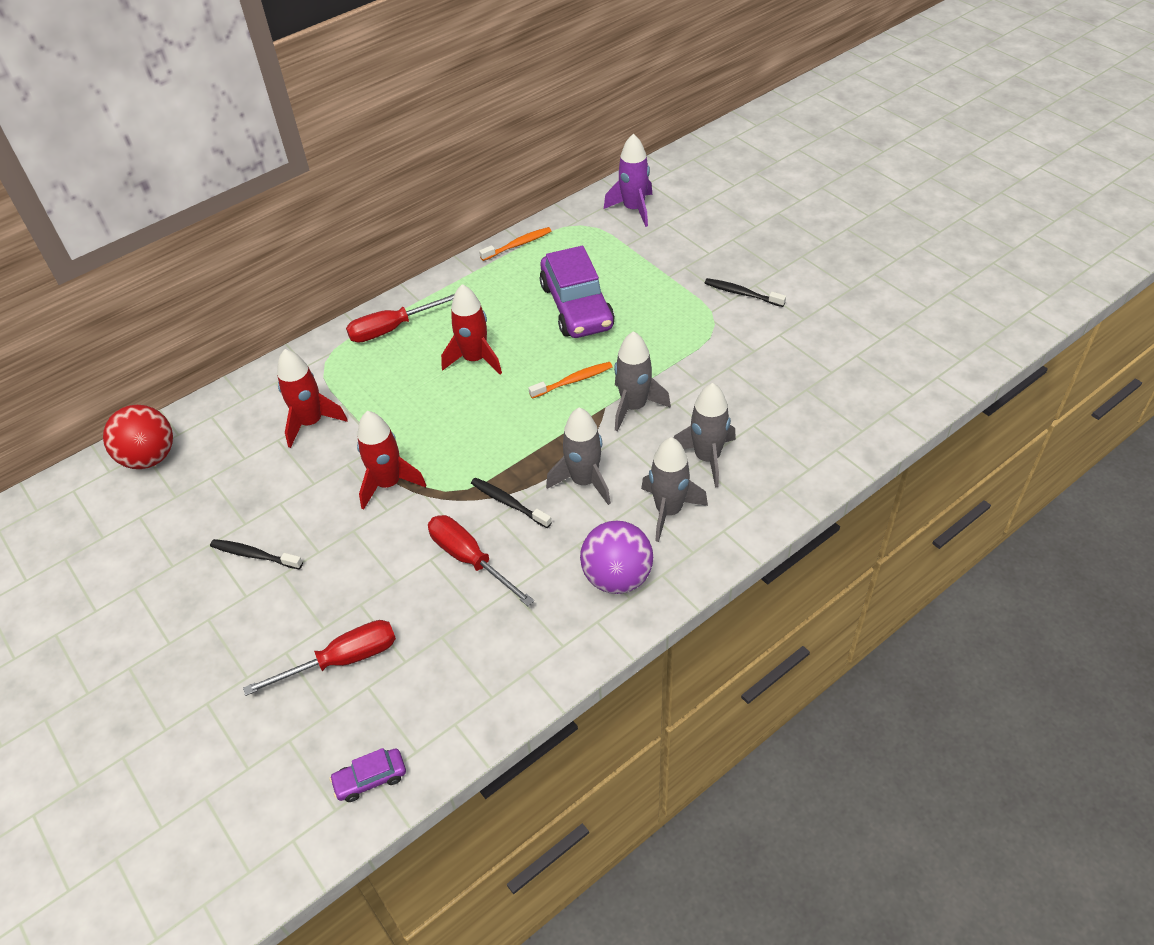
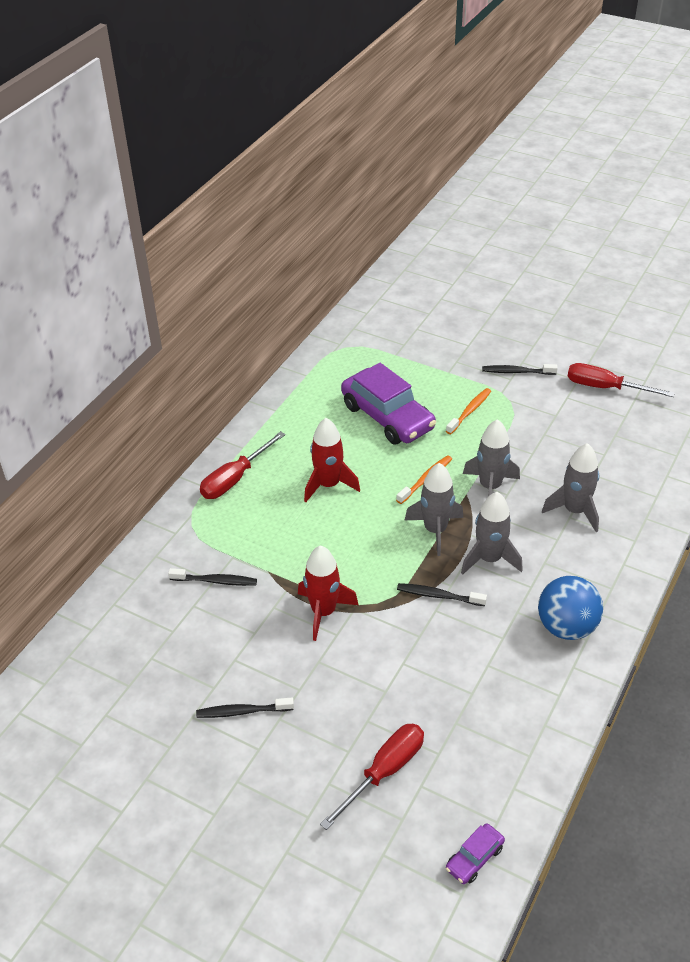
camera: 25 degrees left, 5 degrees down
(150, 457) = (78, 659): red ball -> none
(311, 422) = (215, 581): red rocket -> black toothbrush
(470, 559) = (437, 652): red screwdriver -> red screwdriver (605, 388)
(518, 245) = (300, 377): orange toothbrush -> orange toothbrush (469, 411)
(617, 577) = (566, 627): purple ball -> blue ball
(633, 209) = (382, 323): purple rocket -> none
(669, 511) = (572, 561): grey rocket -> grey rocket (435, 530)

